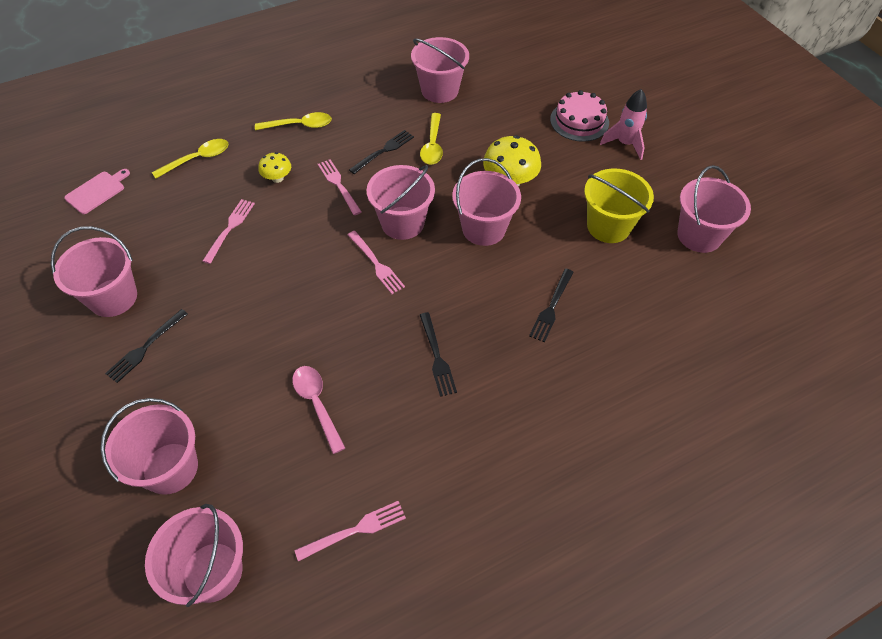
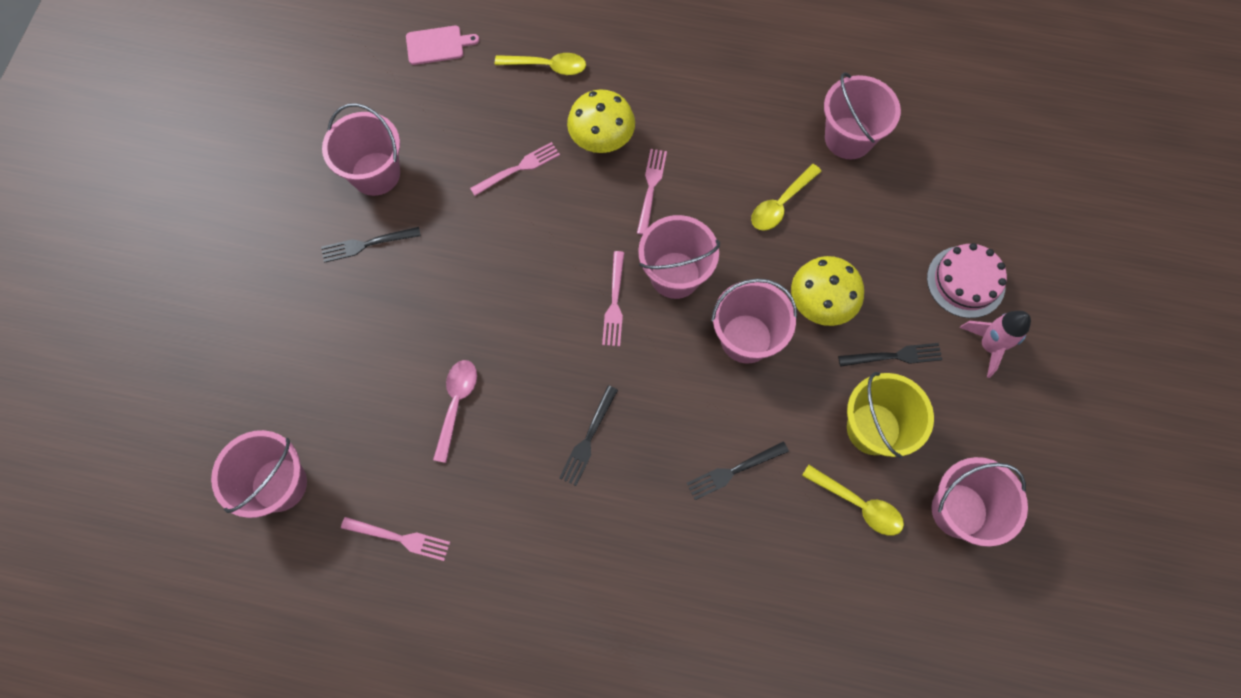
camera: 40 degrees right, 15 degrees up
(170, 468) = (310, 372): pink bucket -> none
(277, 178) = (601, 140): yellow mushroom -> yellow mushroom, size x1.76
(299, 125) = (670, 88): yellow spoon -> yellow spoon (858, 504)
(384, 151) = (727, 177): black fork -> black fork (894, 356)

